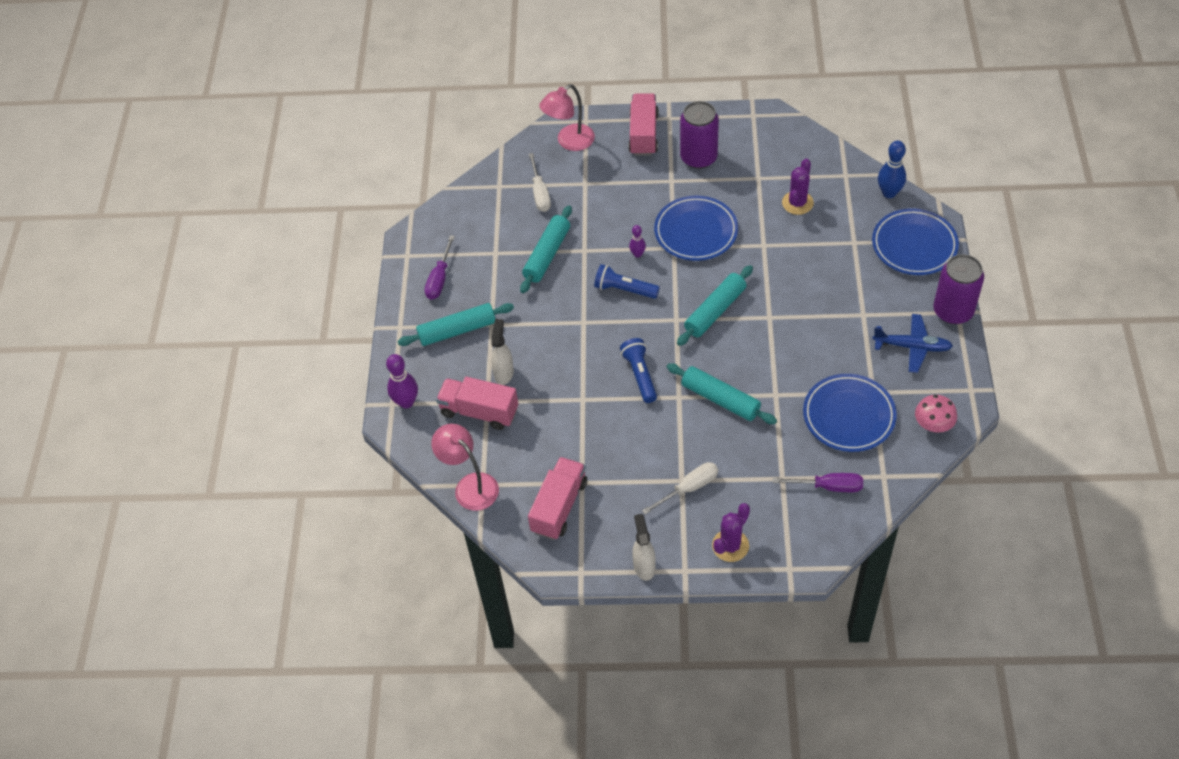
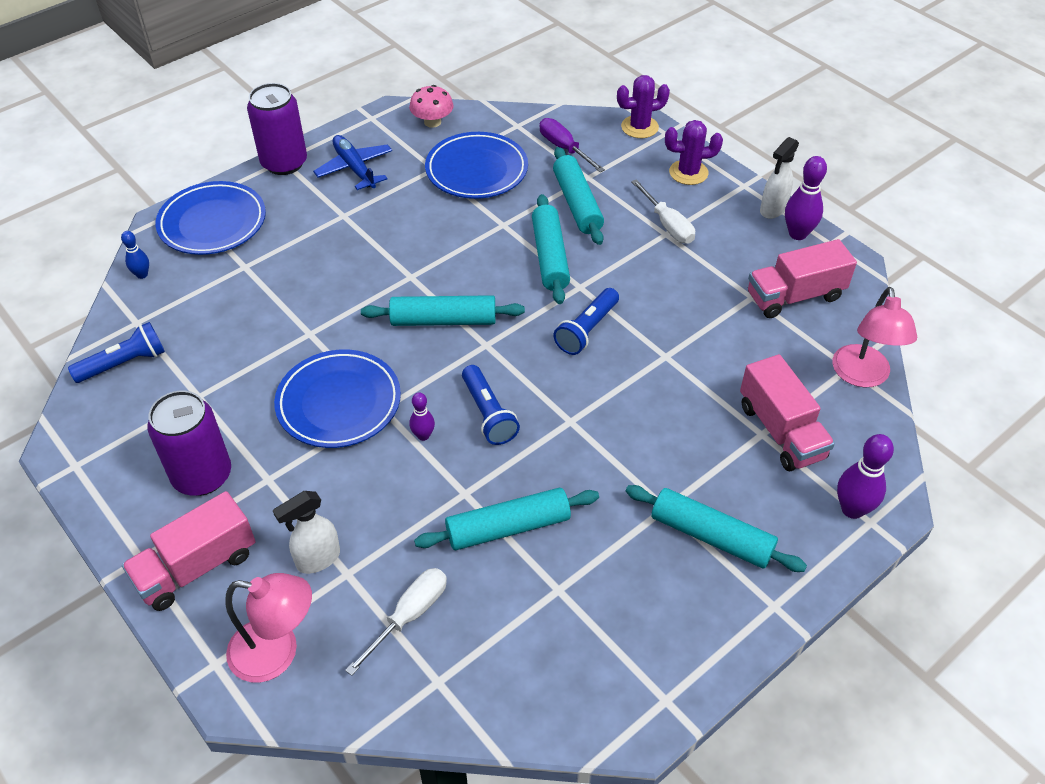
camera: 135 degrees left, 5 degrees down
(439, 279) = (661, 622): purple screwdriver -> none
(504, 373) = (712, 445): white spray bottle -> white spray bottle (317, 559)
(608, 560) = (797, 234): none -> purple bowling pin
(689, 488) = (667, 225): white screwdriver -> white screwdriver turned 135 degrees counterclockwise
(759, 451) = (577, 203): none -> turquoise rolling pin
(797, 203) = (216, 339): purple cactus -> purple cactus (639, 127)
(813, 158) = (124, 363): none -> blue flashlight
(889, 193) = (142, 275): blue bowling pin -> blue bowling pin, size x0.58

